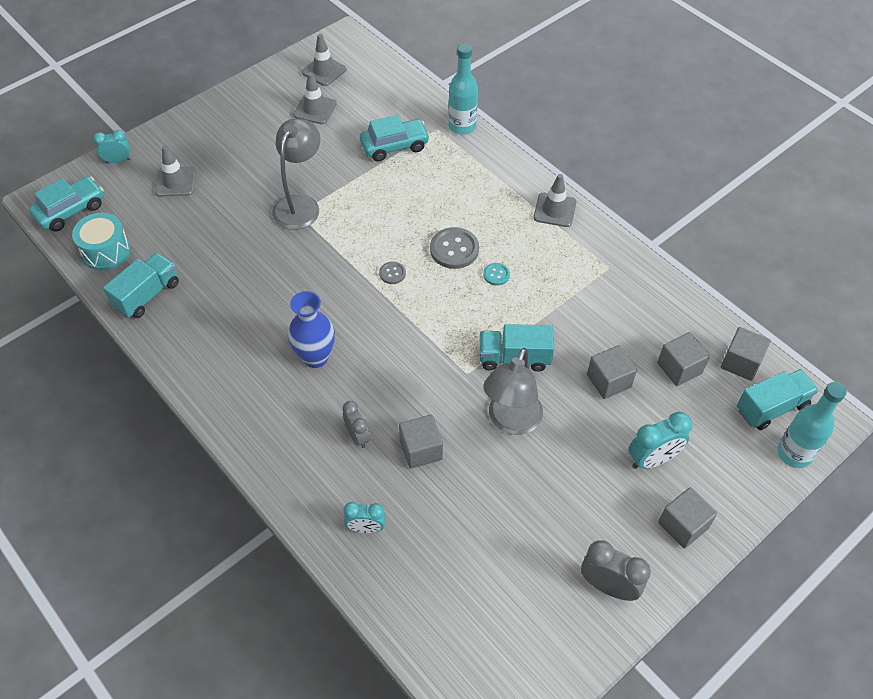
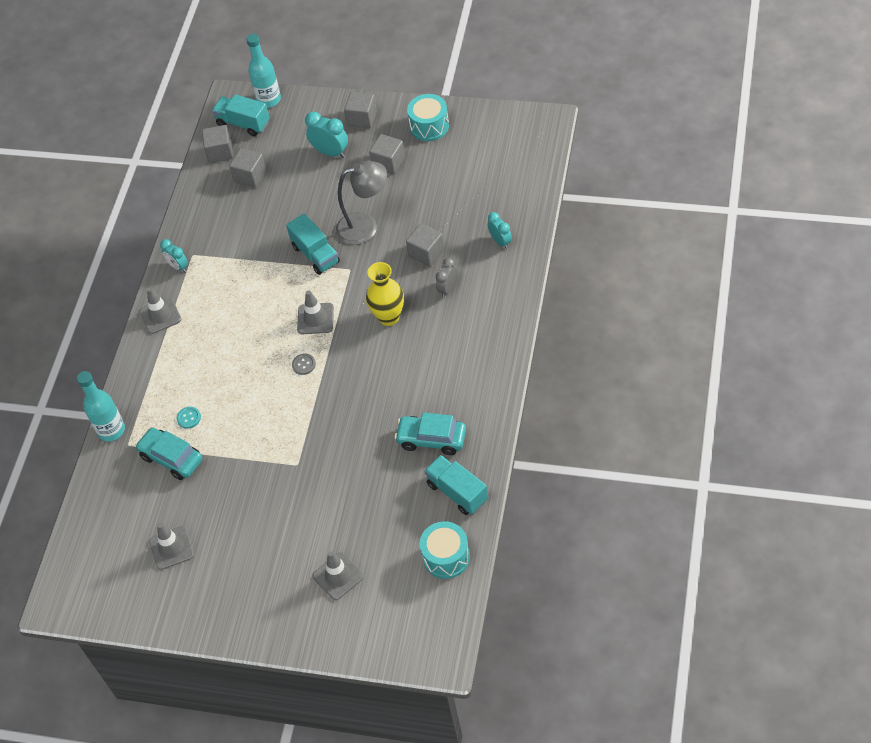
camera: 120 degrees left, 0 degrees up
(71, 210) = (432, 623): turquoise car -> turquoise car (432, 439)
(118, 161) = (353, 641): turquoise clock -> turquoise clock (178, 267)
(147, 295) = (457, 492): turquoise truck -> turquoise truck turned 45 degrees clockwise
(300, 205) = (288, 470): grey lamp -> none
(315, 357) = (413, 353): blue vase -> none
(324, 71) = (116, 581): grey traffic cone -> grey traffic cone (315, 319)
(376, 366) = (389, 317): none -> yellow vase
(454, 249) = (250, 346): grey button -> none
(496, 275) = (253, 308): turquoise button -> turquoise button (189, 418)
(608, 586) = (429, 126): grey clock -> turquoise drum
(609, 381) = (291, 201): grey cube -> grey cube (389, 162)

